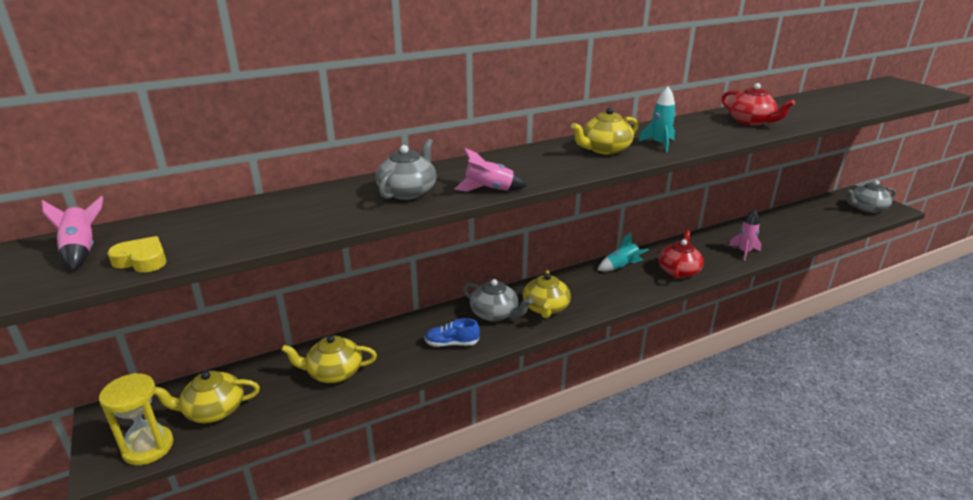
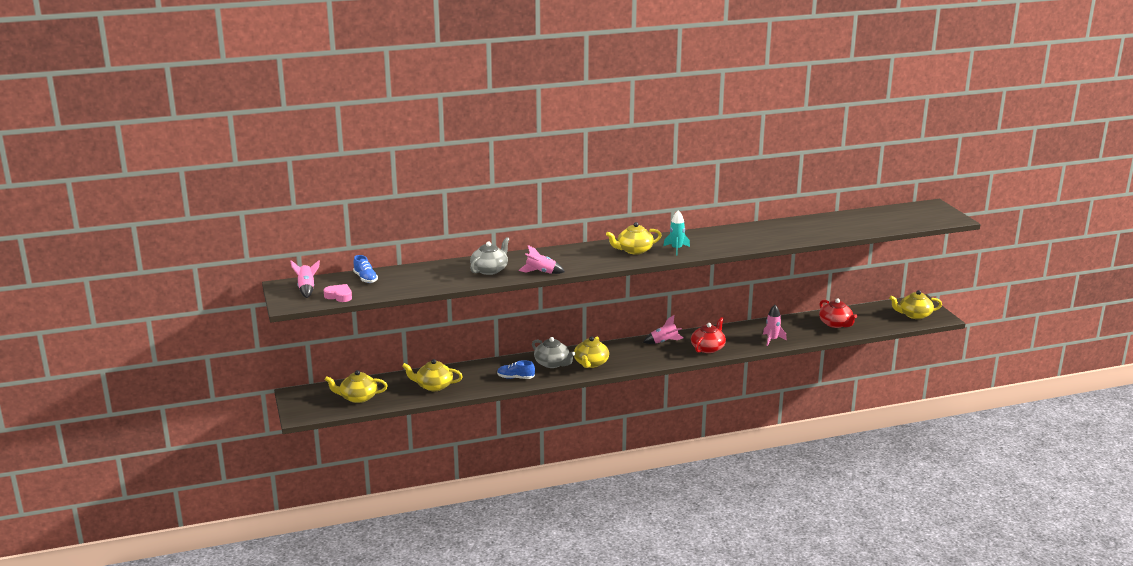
camera: 10 degrees right, 5 degrees down
(142, 260) = (339, 296): yellow heart -> pink heart
(148, 447) = (322, 410): yellow hourglass -> none
(198, 222) = (365, 278): none -> blue shoe
(621, 267) = (664, 342): turquoise rocket -> pink rocket
(751, 121) = (763, 235): red teapot -> red teapot (835, 324)
(866, 208) = (914, 315): grey teapot -> yellow teapot

